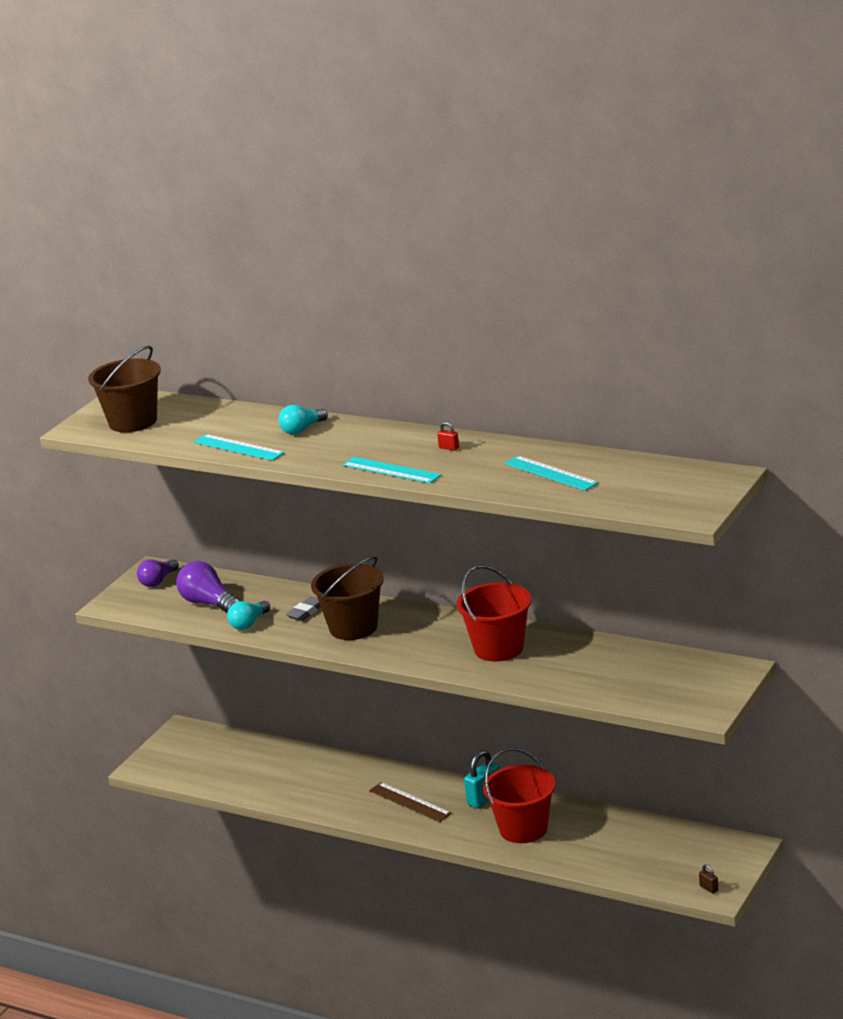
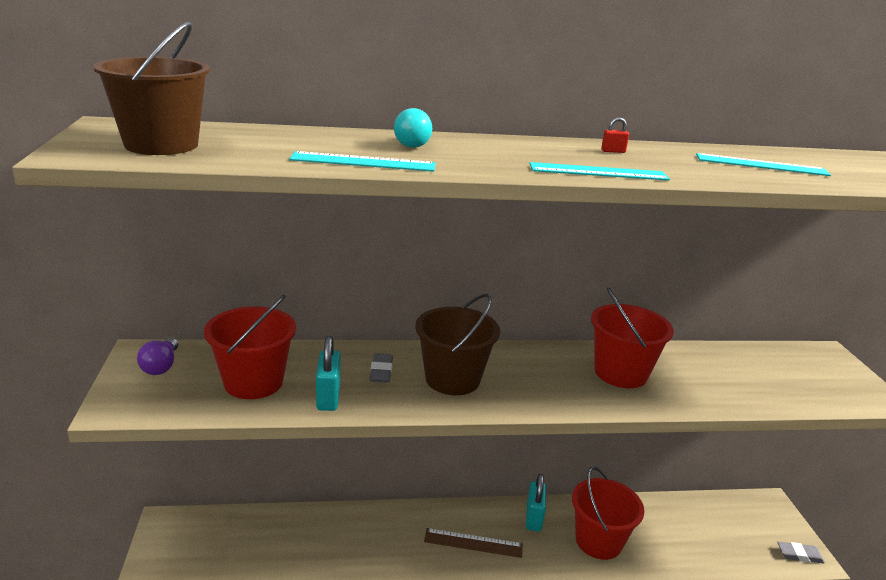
camera: 40 degrees left, 0 degrees up
(209, 603) = (253, 382): purple light bulb -> red bucket
(249, 623) = (328, 397): turquoise light bulb -> turquoise padlock
(709, 888) = (799, 555): brown padlock -> grey eraser

